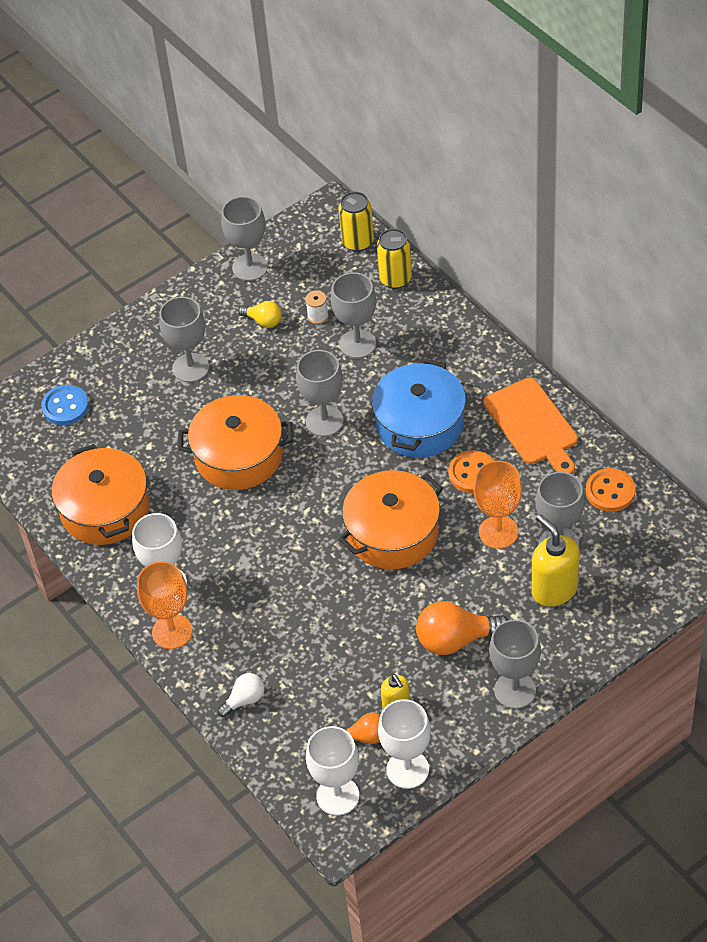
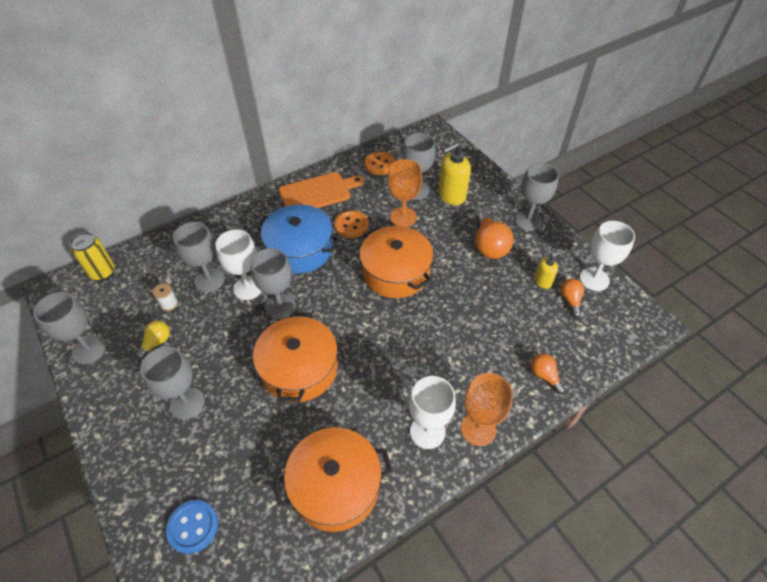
camera: 90 degrees left, 0 degrees up
(244, 700) = (544, 376): white light bulb -> orange light bulb
(337, 796) = (621, 320): white goblet -> white goblet (248, 288)
(395, 279) = (154, 252): yellow can -> none

